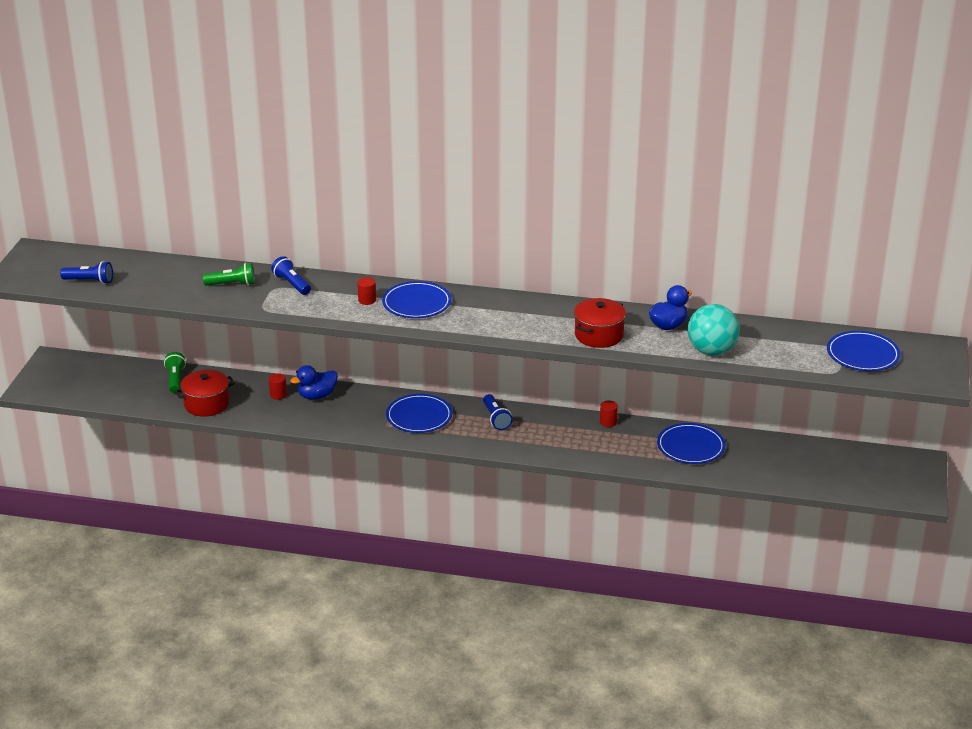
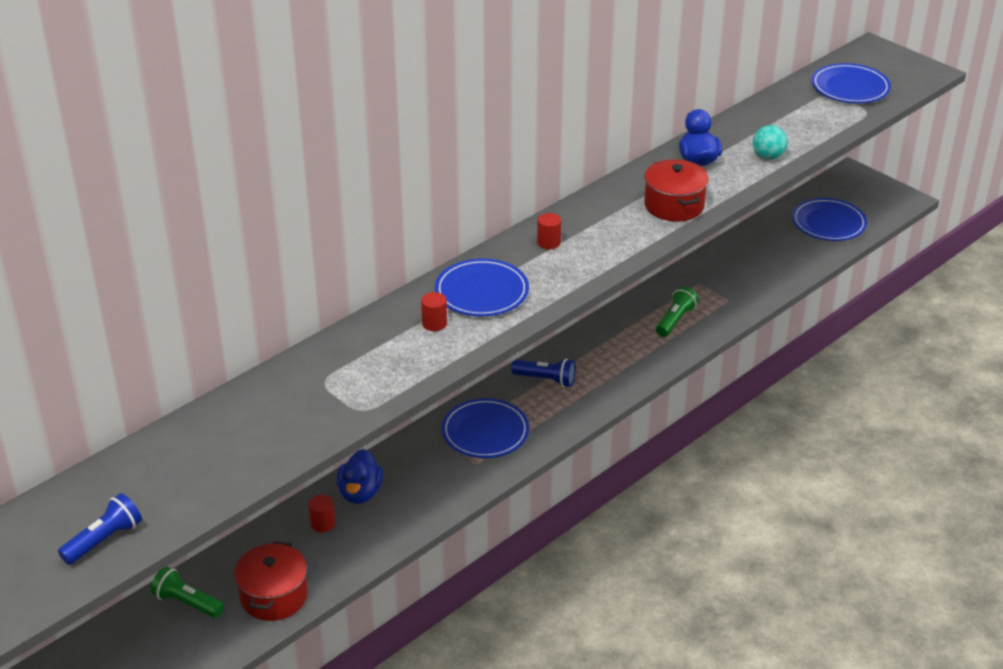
camera: 55 degrees left, 5 degrees up
(232, 284) = (272, 413): green flashlight -> green flashlight (675, 320)
(292, 284) = (331, 365): blue flashlight -> none
(608, 422) = (626, 311): red cylinder -> red cylinder (548, 243)
(690, 447) = (715, 282): blue plate -> blue plate (828, 223)
(711, 351) = (768, 157): turquoise ball -> turquoise ball, size x0.58

